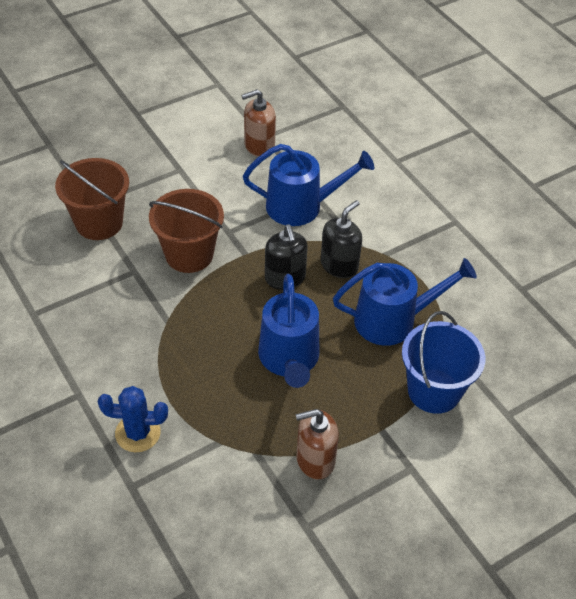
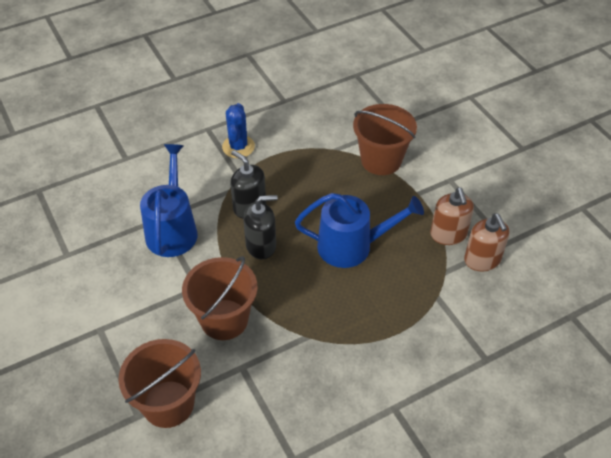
camera: 85 degrees left, 0 degrees up
(138, 433) = (433, 356): blue cactus -> blue cactus (238, 147)
(259, 146) = (80, 259): brown soap dispenser -> brown soap dispenser (482, 260)
(393, 320) = (312, 177): blue watering can -> none
(434, 391) = (381, 160): blue bucket -> brown bucket

